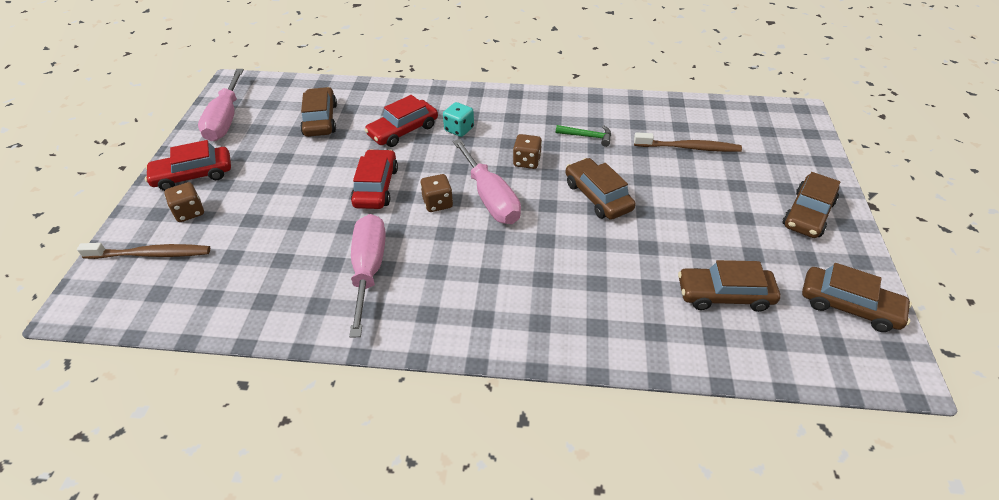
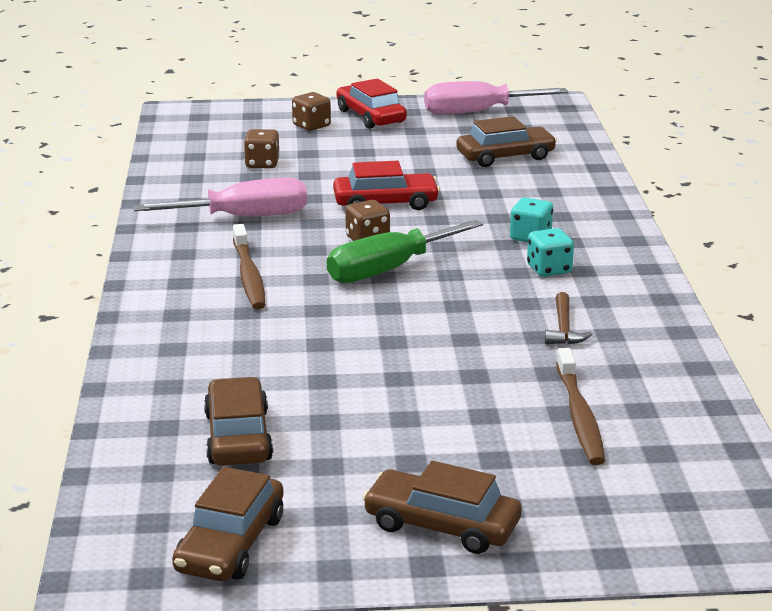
camera: 80 degrees right, 20 degrees down
(150, 254) = (247, 123): brown toothbrush -> brown toothbrush (249, 275)
(403, 130) = (508, 204): red car -> none
(490, 198) = (388, 270): pink screwdriver -> green screwdriver
(508, 129) = (549, 269): none -> turquoise dice
(526, 161) = (478, 287): brown dice -> brown dice (262, 164)
(587, 136) = (563, 328): green hammer -> brown hammer
(598, 196) = (419, 341): brown car -> none

